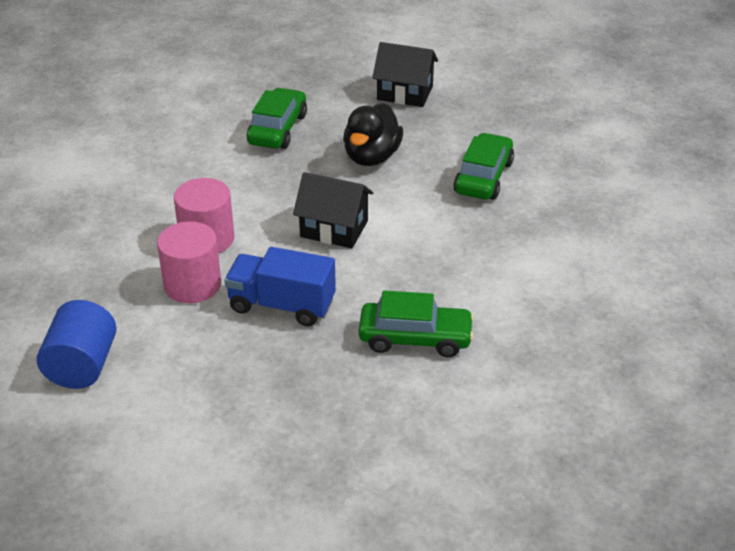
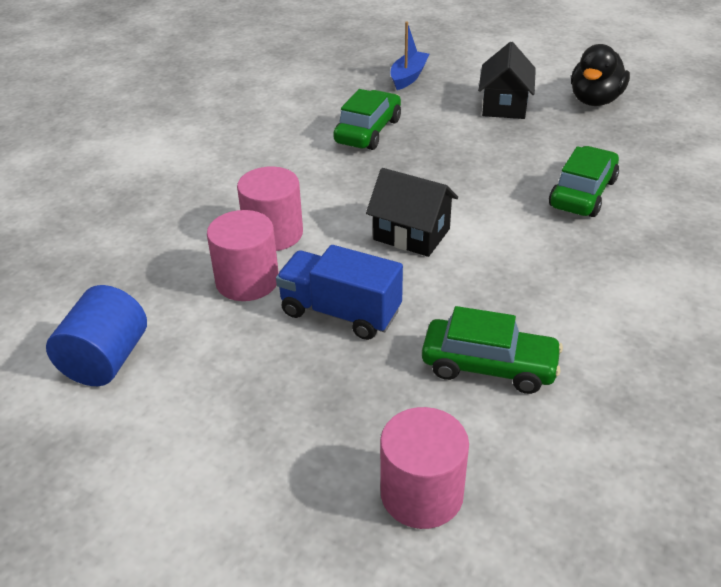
camera: 10 degrees right, 0 degrees up
(308, 68) = (408, 77): none -> blue boat
(371, 157) = (462, 164): black duck -> black duck (595, 100)
(372, 442) = (421, 494): none -> pink cylinder
(405, 93) = (504, 105): black house -> black house turned 75 degrees clockwise

